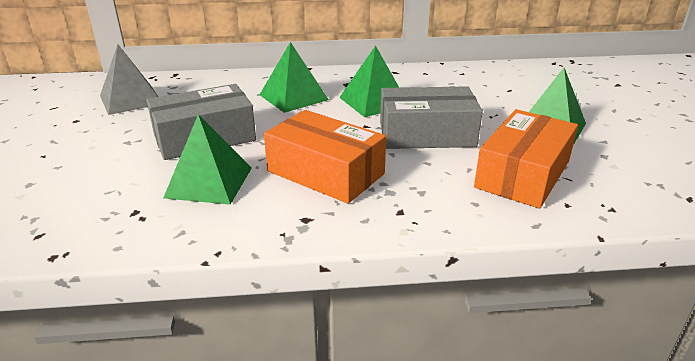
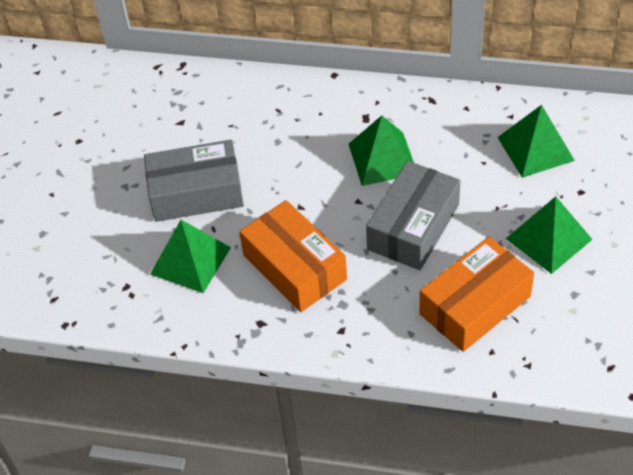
camera: 20 degrees right, 20 degrees up
(131, 99) = (132, 111): grey pyramid -> none
(293, 97) = (299, 135): green pyramid -> green pyramid (535, 148)
(426, 134) = (413, 227): grey box -> grey box turned 75 degrees counterclockwise

